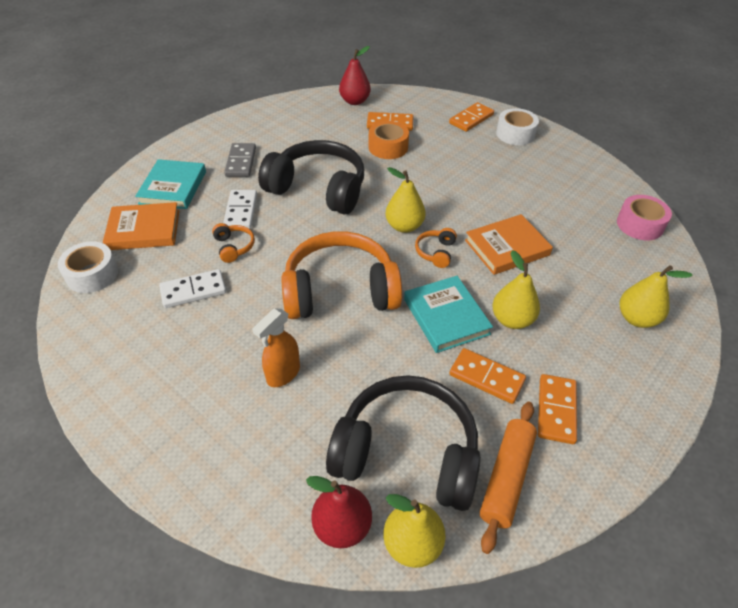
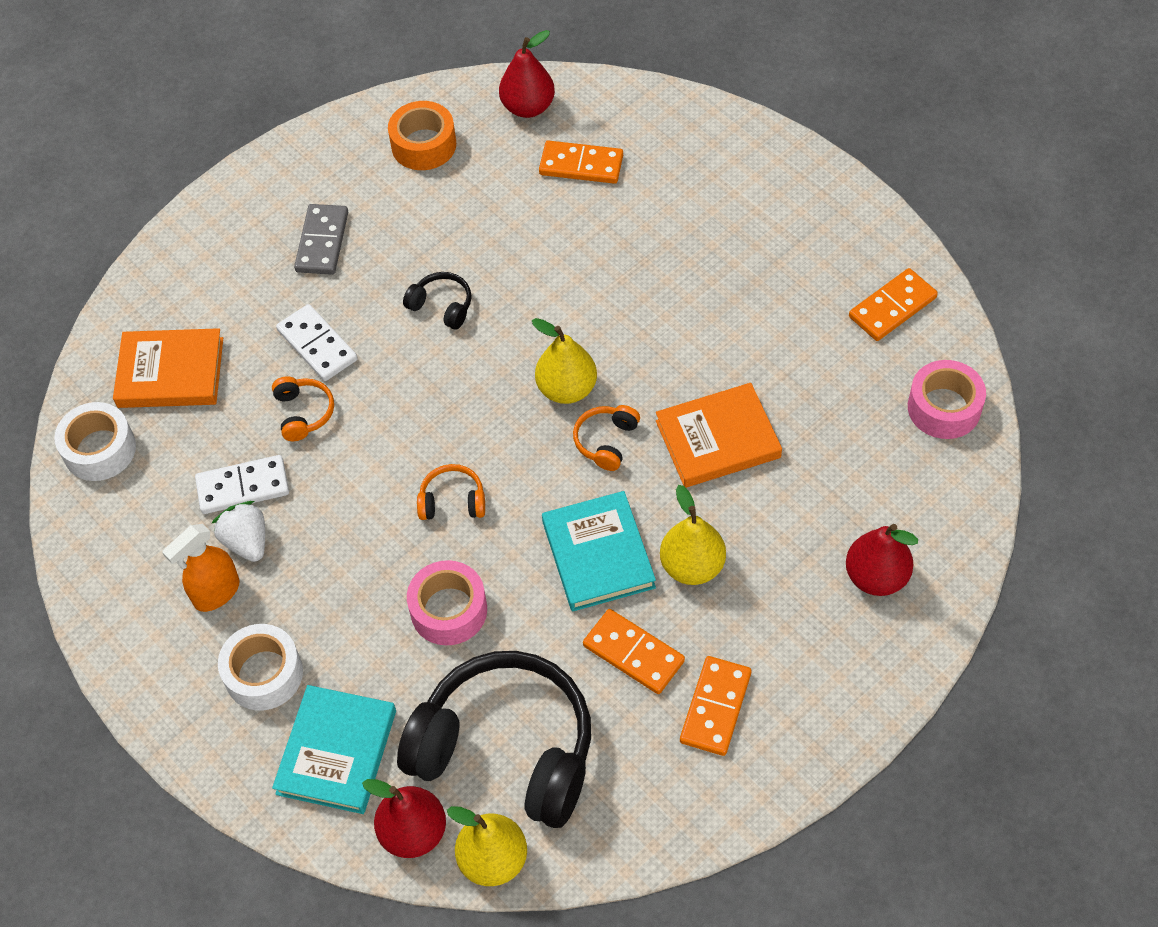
camera: 10 degrees right, 10 degrees up
(173, 187) = (213, 290): turquoise book -> turquoise book (336, 752)
(196, 323) = (247, 542): none -> white strawberry
(241, 211) = (317, 345): white domino -> white domino turned 45 degrees counterclockwise
(283, 374) = (359, 628): orange spray bottle -> orange spray bottle (216, 593)
(318, 189) = (442, 306): black headphones -> black headphones, size x0.41
(340, 291) = (452, 501): orange headphones -> orange headphones, size x0.41
(347, 358) = (449, 610): none -> pink tape
(388, 147) = (569, 220): orange tape -> orange tape (423, 145)
(471, 119) = (726, 160): orange domino -> orange domino (892, 307)
(506, 477) = (625, 791): orange rolling pin -> none
(515, 134) = (795, 200): white tape -> white tape (264, 674)
(637, 318) = (876, 577): yellow pear -> red pear

